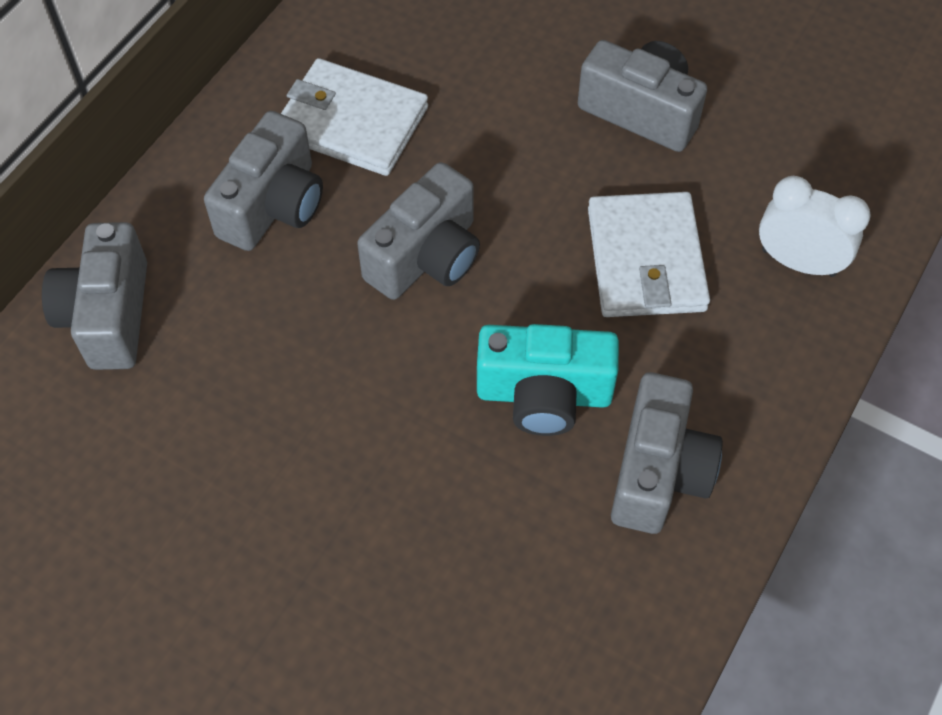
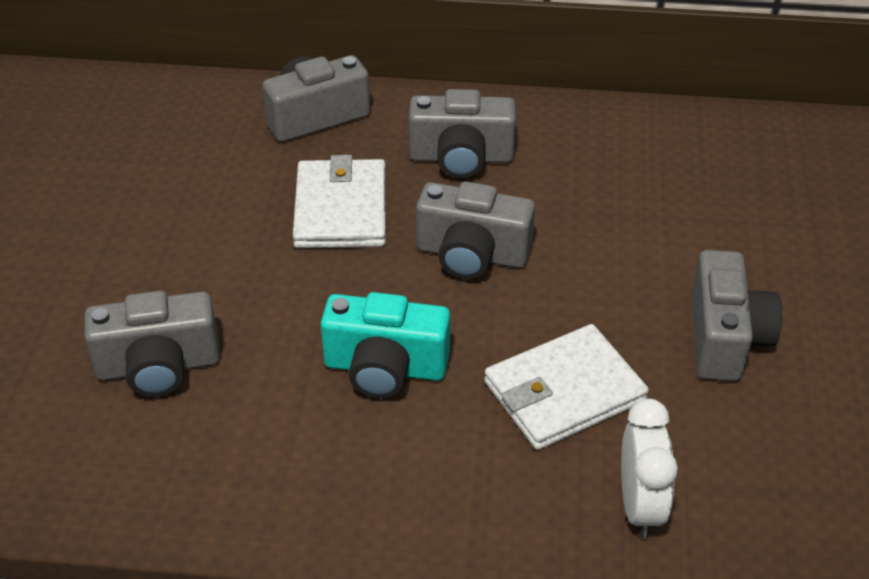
camera: 65 degrees right, 15 degrees down
(352, 122) = (570, 169): white wallet -> white wallet (341, 209)
(544, 394) = (385, 368): turquoise camera -> turquoise camera turned 60 degrees counterclockwise
(658, 472) = (352, 467): grey camera -> grey camera (158, 366)

